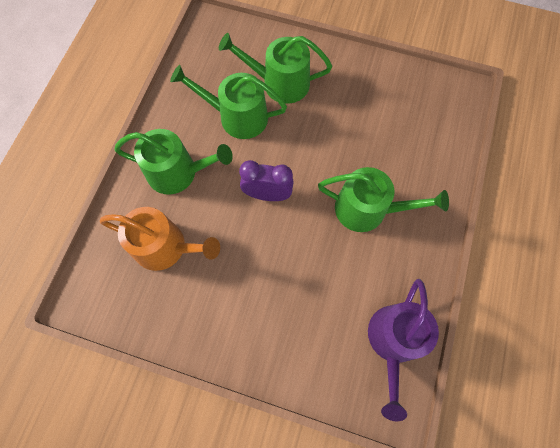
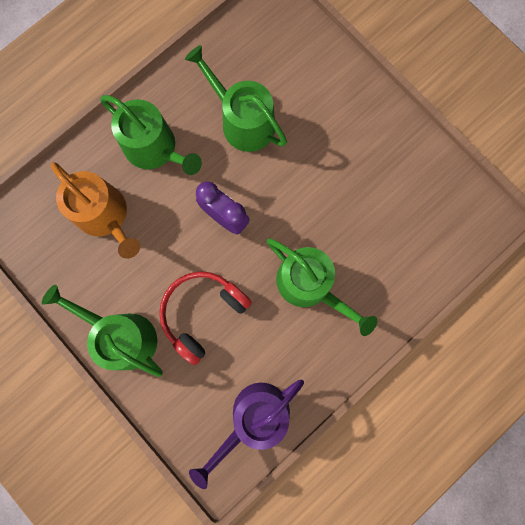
camera: 30 degrees right, 10 degrees up
(280, 83) = (306, 107): green watering can -> green watering can (122, 336)
(295, 280) = (202, 312): none -> red headphones

